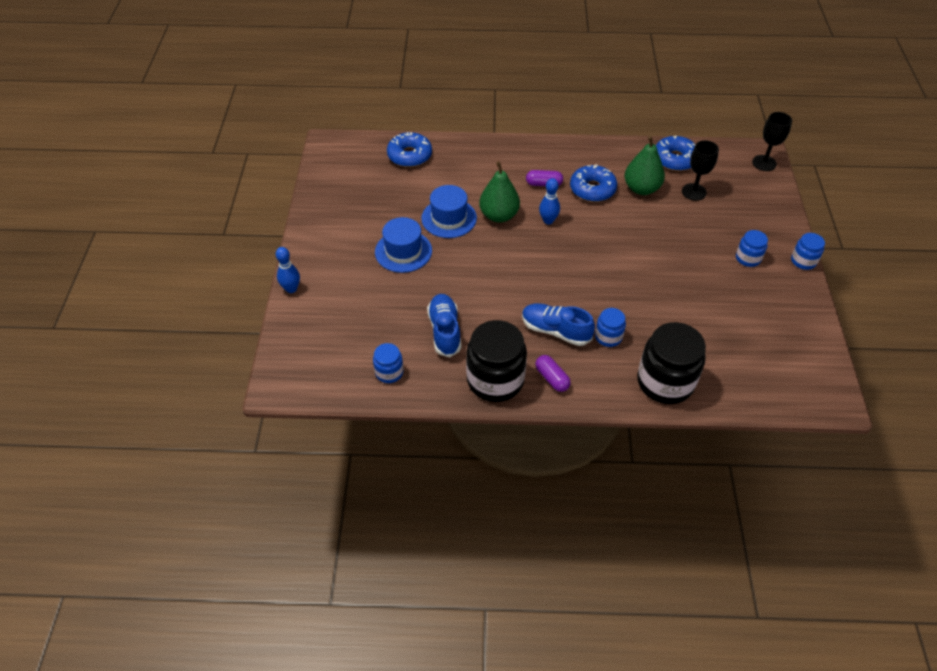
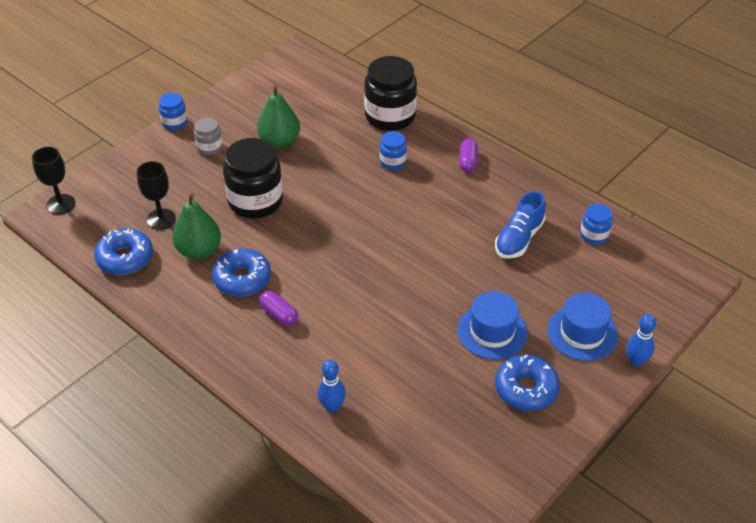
camera: 140 degrees left, 5 degrees down
(409, 155) = (378, 448): blue donut -> blue donut (526, 389)
(449, 218) = (413, 338): blue hat -> blue hat (582, 333)
(495, 380) = (512, 184): black jar -> black jar (255, 201)
(499, 215) = (362, 309): green pear -> green pear (279, 142)
(548, 220) = (323, 275): blue bowling pin -> blue bowling pin (332, 406)
(555, 331) = (428, 188): blue shoe -> none
(748, 258) = (209, 147): blue jar -> grey jar

